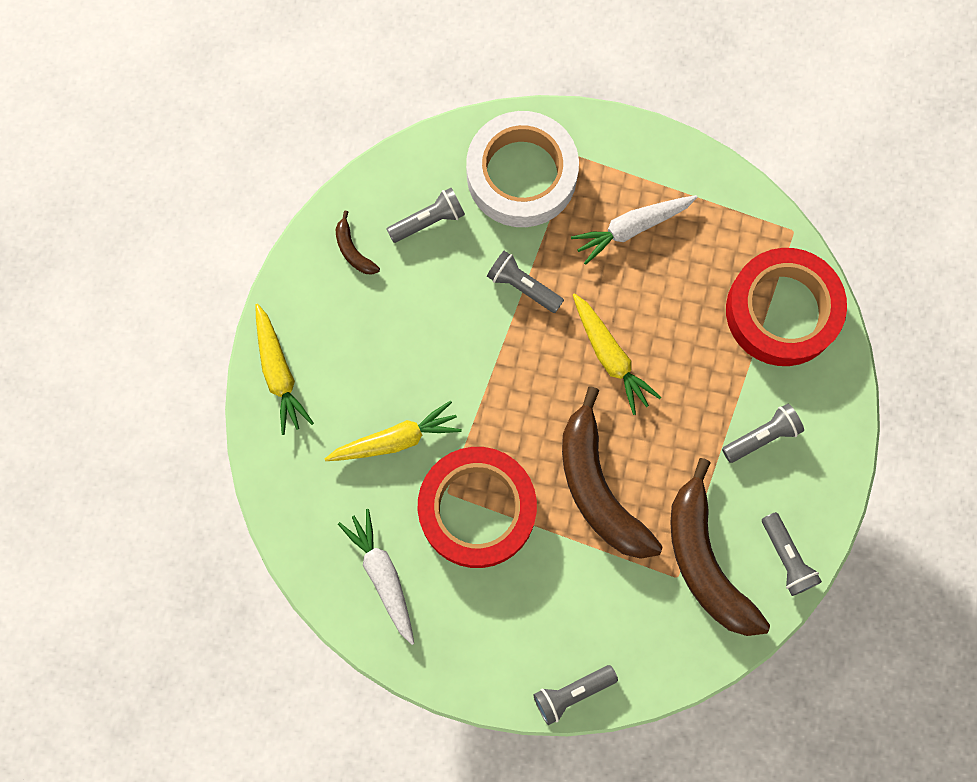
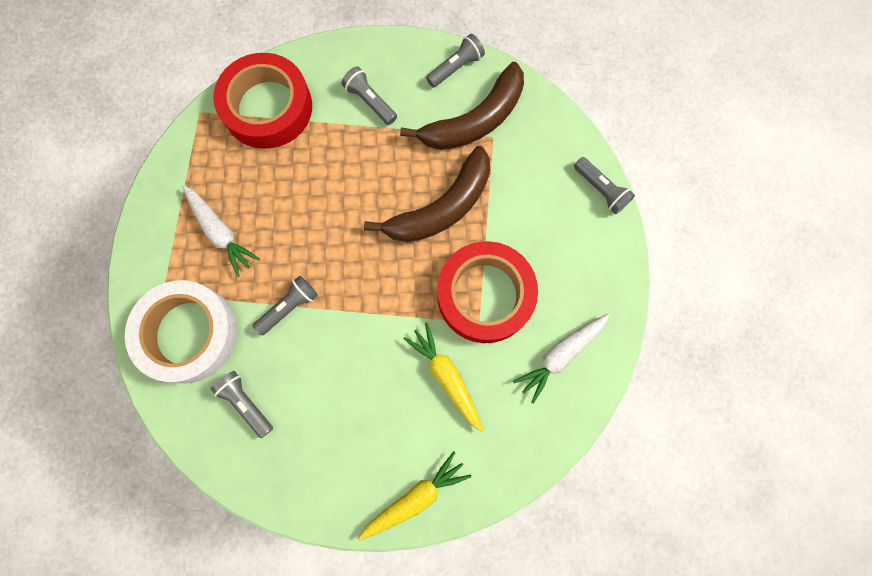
camera: 105 degrees left, 0 degrees up
(353, 251) = (287, 463): brown banana -> none
(523, 286) = (289, 307): grey flashlight -> grey flashlight turned 150 degrees counterclockwise
(610, 356) = (334, 223): yellow carrot -> none

